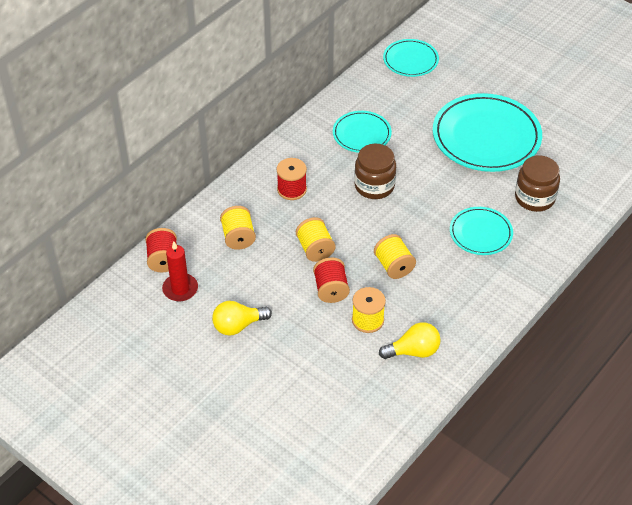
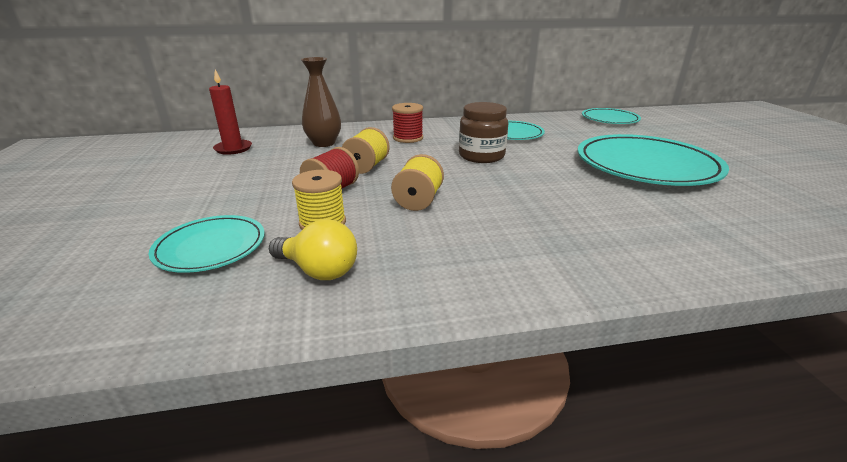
camera: 40 degrees right, 20 degrees down
(163, 260) = (256, 135): red spool -> none
(238, 237) = (324, 143): yellow spool -> brown vase
(238, 325) = (220, 178): yellow light bulb -> none
(480, 233) = (558, 217): turquoise plate -> turquoise plate (211, 247)
(534, 198) = (671, 218): brown jar -> none

